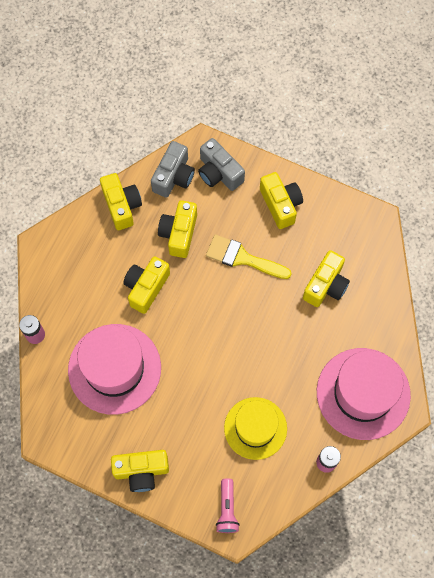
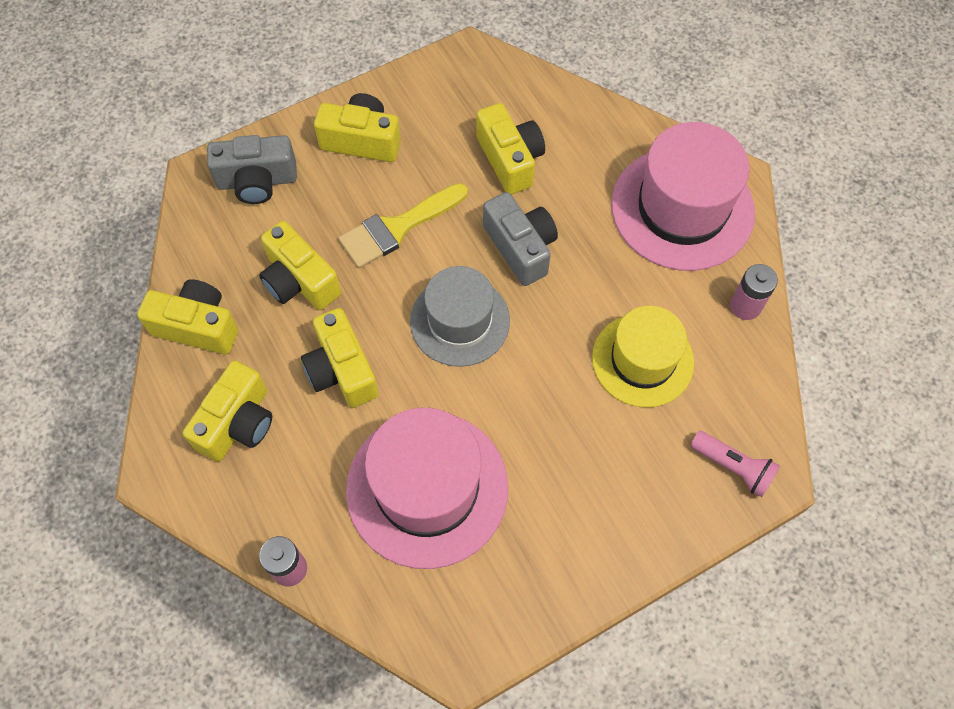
camera: 55 degrees left, 5 degrees down
(141, 471) = (605, 548): yellow camera -> yellow camera (238, 423)
(174, 177) = (214, 236): grey camera -> grey camera (521, 248)
(212, 324) = (460, 321): none -> grey hat

